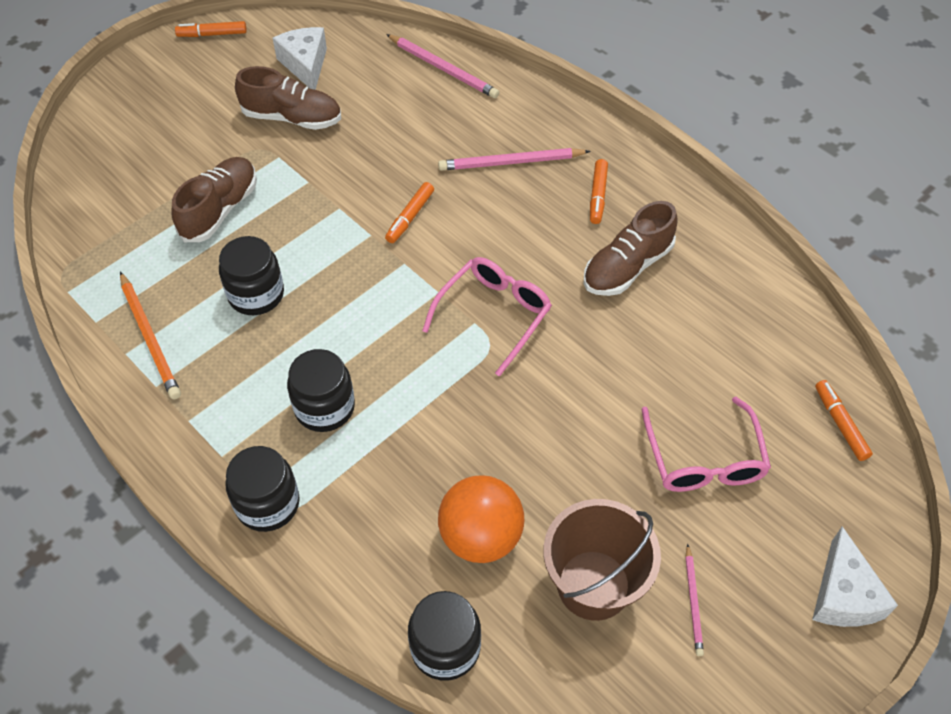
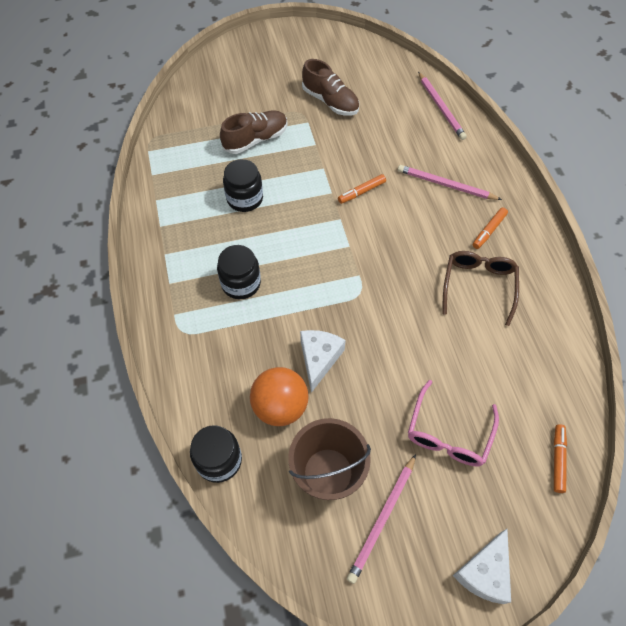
camera: 30 degrees right, 5 degrees up
(150, 337) = (173, 197): orange pencil -> none
(212, 34) = (316, 32): orange marker -> none
(268, 504) = (176, 323): black jar -> none
(305, 65) = (358, 72): white cheese -> white cheese (319, 359)
(494, 315) = (374, 276): pink glasses -> none
(627, 267) = (478, 285): brown shoe -> brown glasses
(693, 602) = (382, 519): pink pencil -> pink pencil, size x1.73

